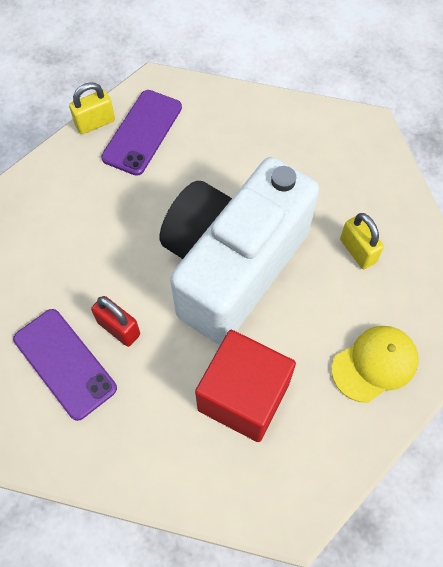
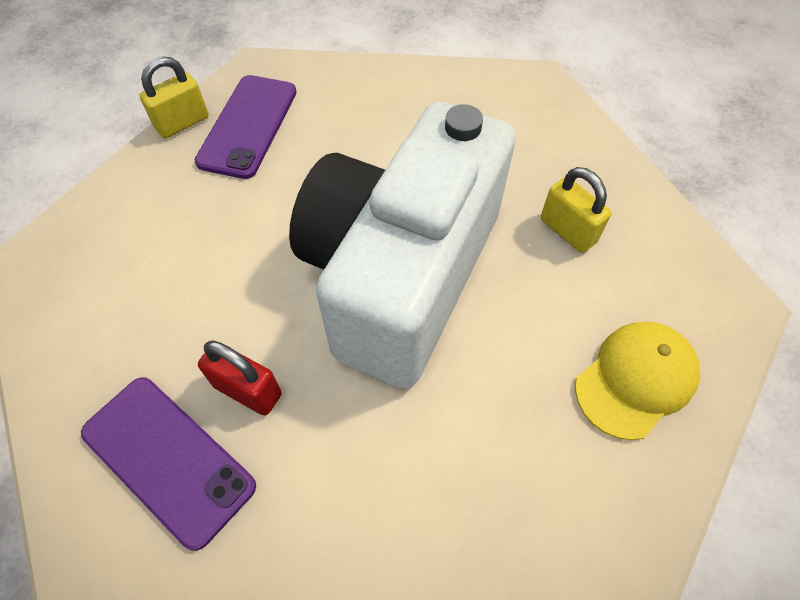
camera: 10 degrees left, 5 degrees down
(243, 396) = (456, 462): red cube -> none

